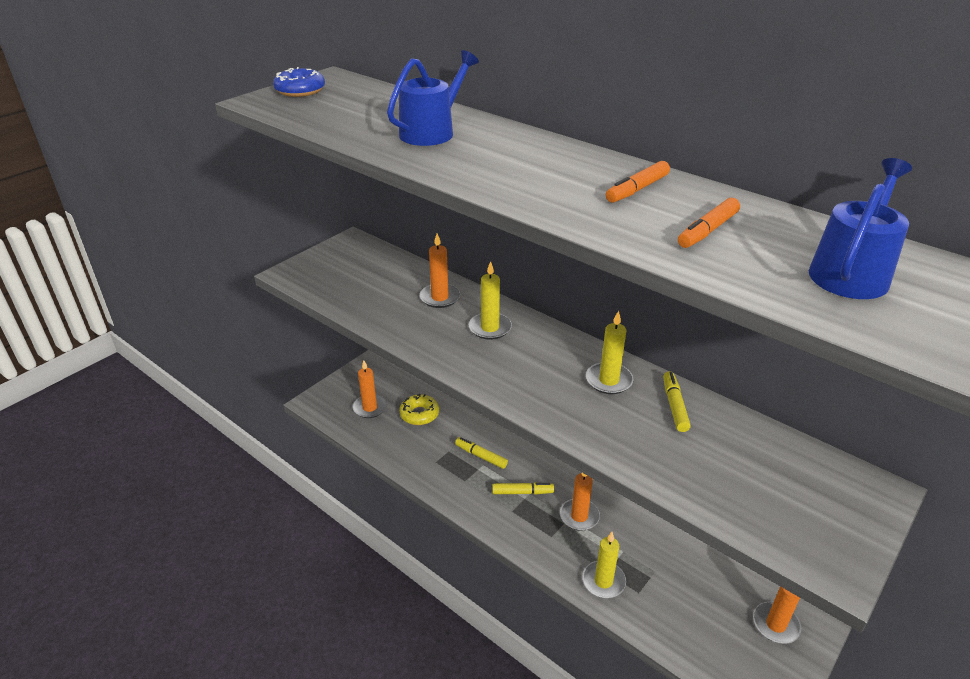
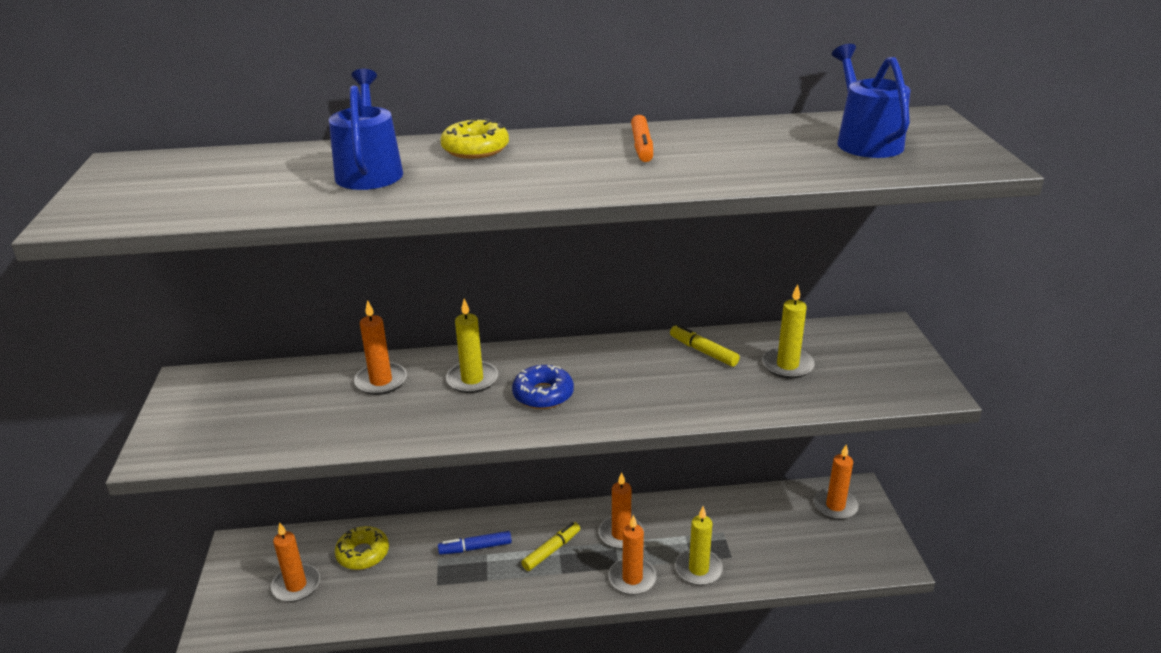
camera: 45 degrees left, 5 degrees down
(300, 90) = (112, 189): blue donut -> blue donut (543, 394)
(481, 456) = (475, 548): yellow marker -> blue marker
(520, 143) = (475, 149): none -> yellow donut
(551, 550) = (632, 578): none -> orange candle
(608, 380) = (632, 362): yellow candle -> yellow candle (787, 365)
(708, 231) = (743, 153): orange marker -> none

